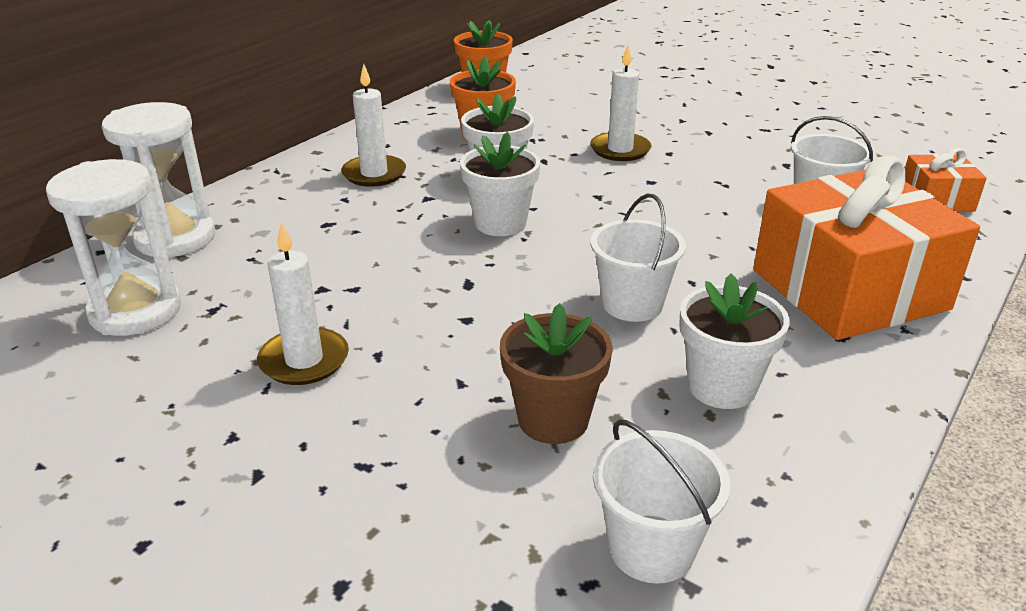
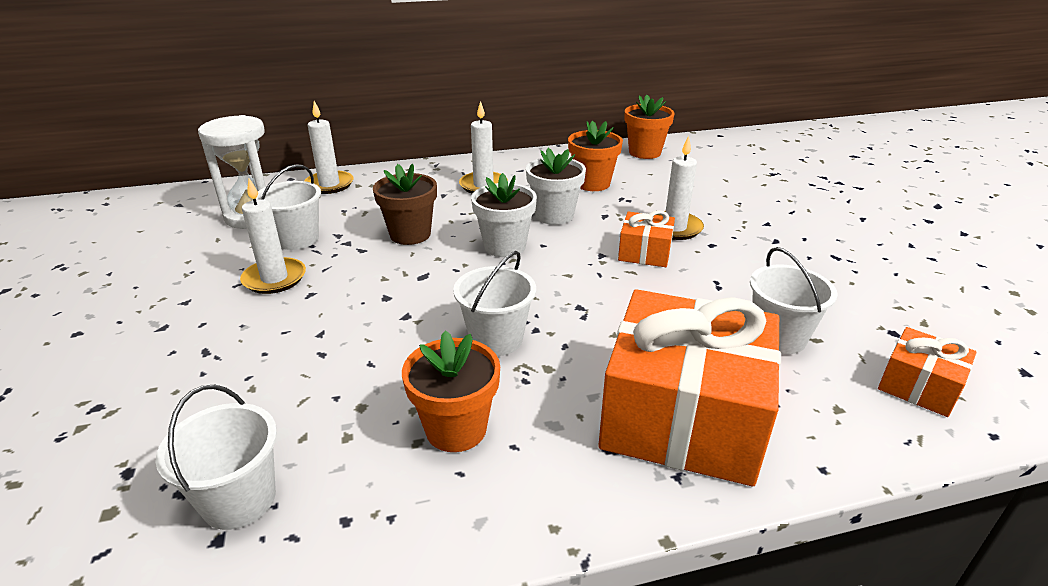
camera: 40 degrees right, 0 degrees up
(175, 238) = (329, 185): white hourglass -> white candle
(251, 311) = (297, 239): none -> white bucket
(553, 419) = (326, 385): brown flower pot -> brown flower pot (410, 234)
(629, 180) = (645, 252): none -> orange gift
(721, 387) = (456, 429): white flower pot -> orange flower pot

